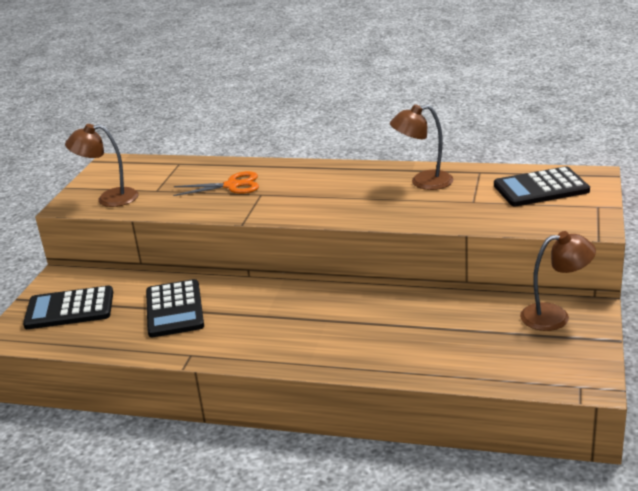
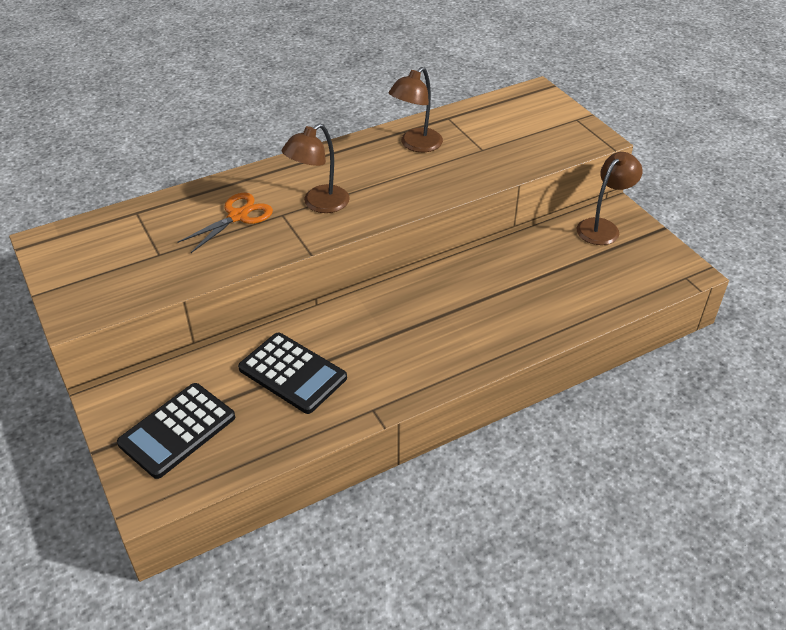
camera: 45 degrees left, 15 degrees up
(109, 199) = (116, 286): brown lamp -> brown lamp (319, 204)
(541, 188) = (516, 117): black calculator -> none

